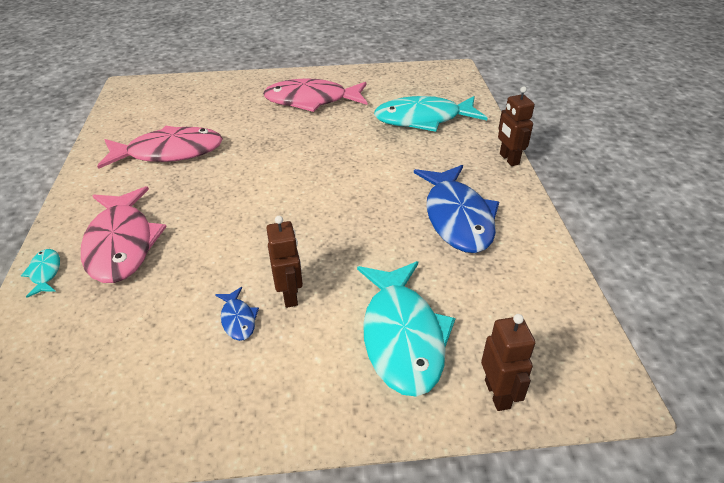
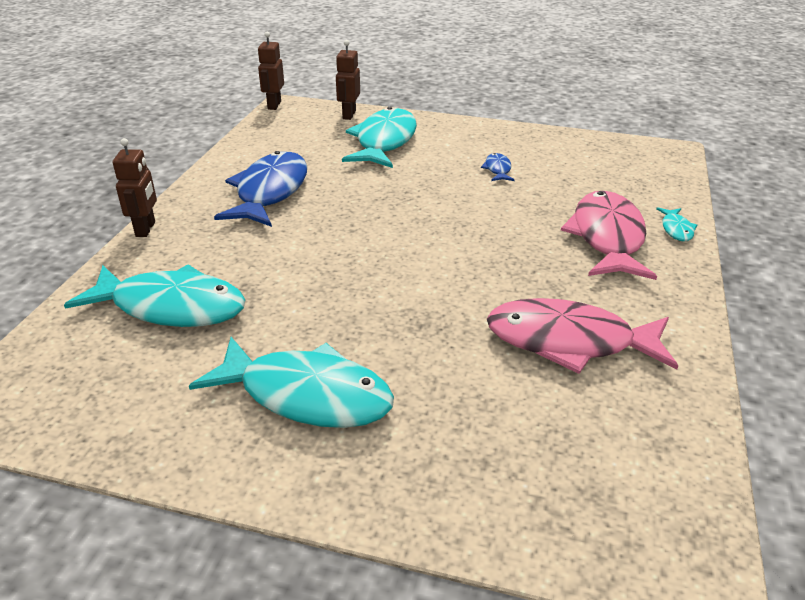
camera: 160 degrees left, 5 degrees down
(290, 295) = (453, 174): brown robot -> brown robot (274, 105)
(311, 101) = (307, 395): pink fish -> turquoise fish

